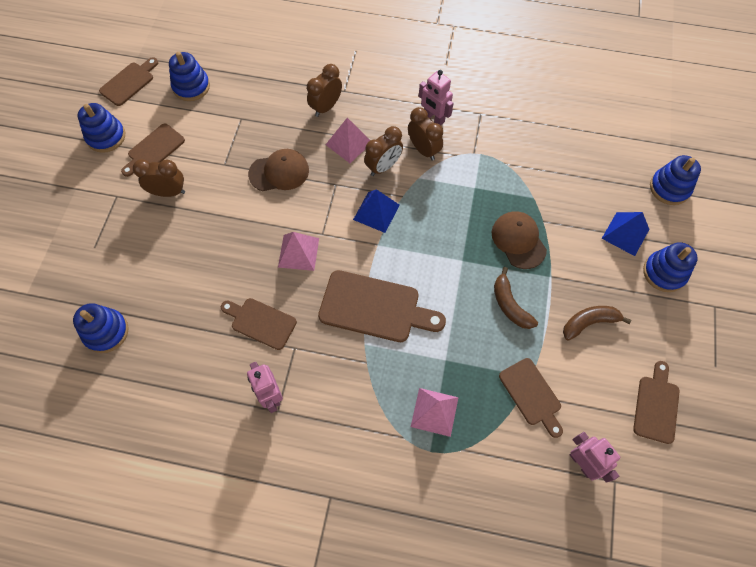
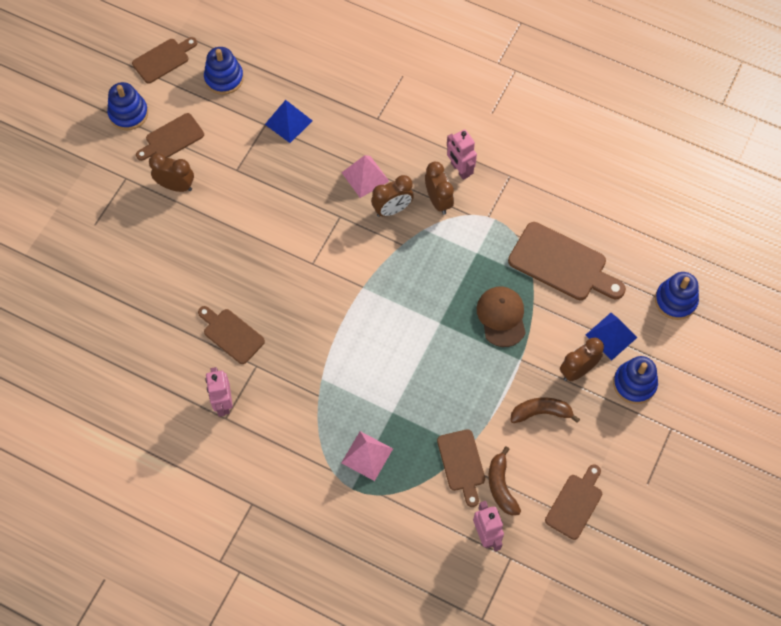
camera: 15 degrees right, 0 degrees up
(106, 332) = (89, 308): blue stacking toy -> none
(279, 172) = (288, 191): brown cap -> none
(298, 252) = (284, 276): pink pyramid -> none
(326, 107) = (353, 132): brown clock -> brown clock (577, 370)
(374, 307) = (341, 347): brown cutting board -> brown cutting board (562, 264)
(376, 212) = (371, 254): blue pyramid -> blue pyramid (288, 122)
(510, 305) = (470, 377): brown banana -> brown banana (501, 486)

